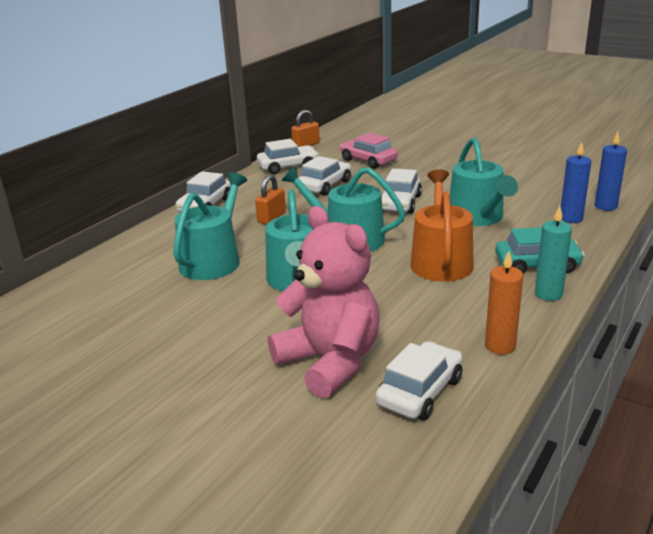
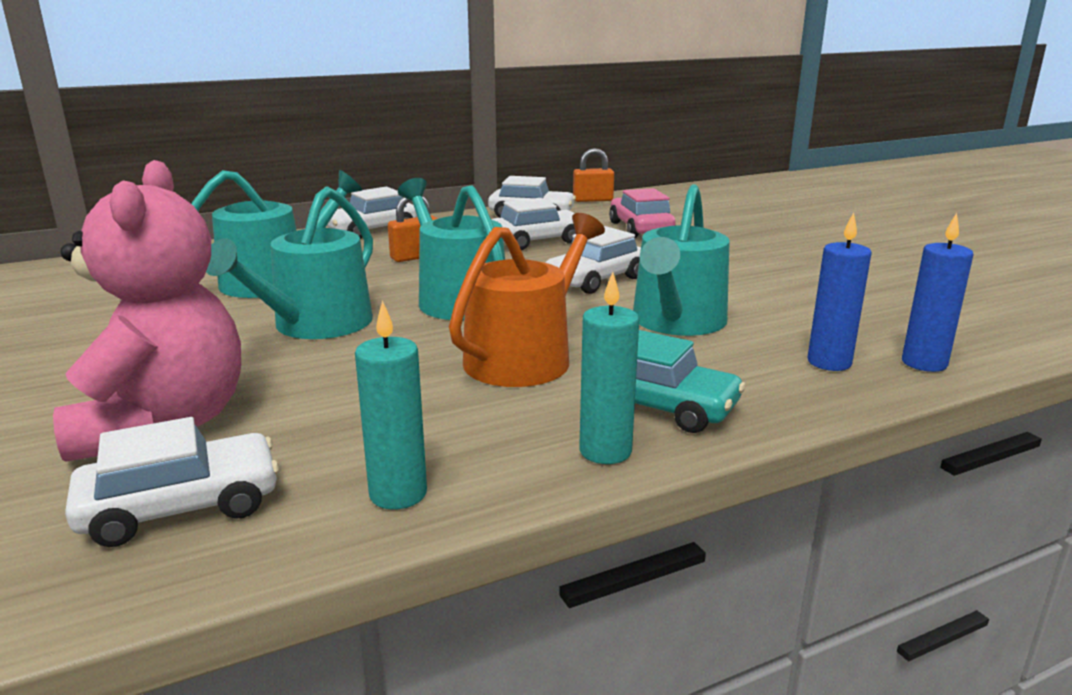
camera: 30 degrees right, 5 degrees down
(500, 346) = (398, 494): orange candle -> turquoise candle

